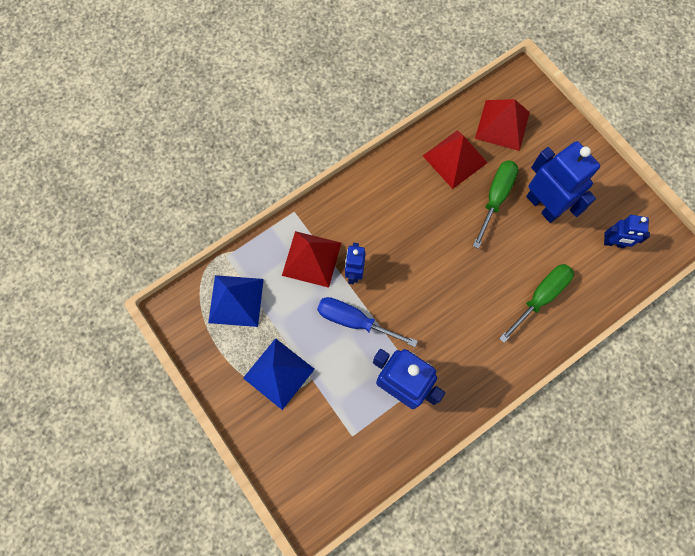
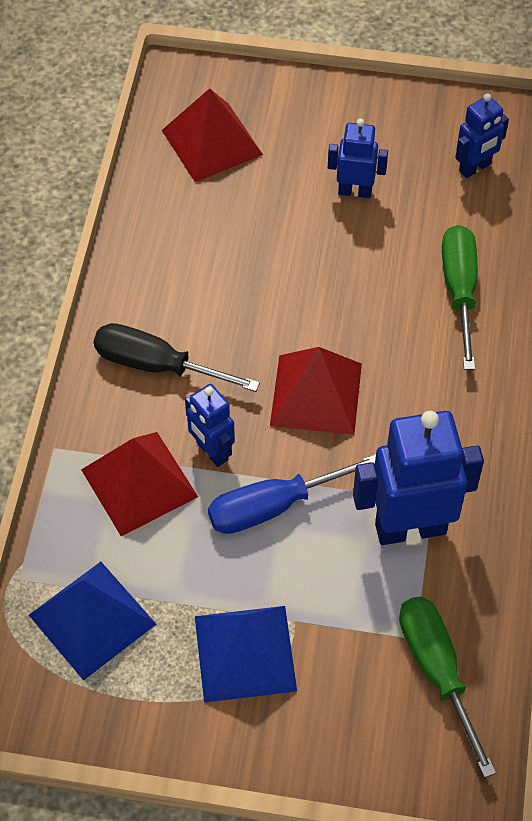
camera: 45 degrees left, 15 degrees down
(371, 212) = (157, 366): none -> black screwdriver
(455, 159) = (195, 223): red pyramid -> red pyramid (316, 394)
(495, 198) = (291, 227): green screwdriver -> green screwdriver (437, 672)
(543, 205) = (355, 191): blue robot -> blue robot, size x0.55

